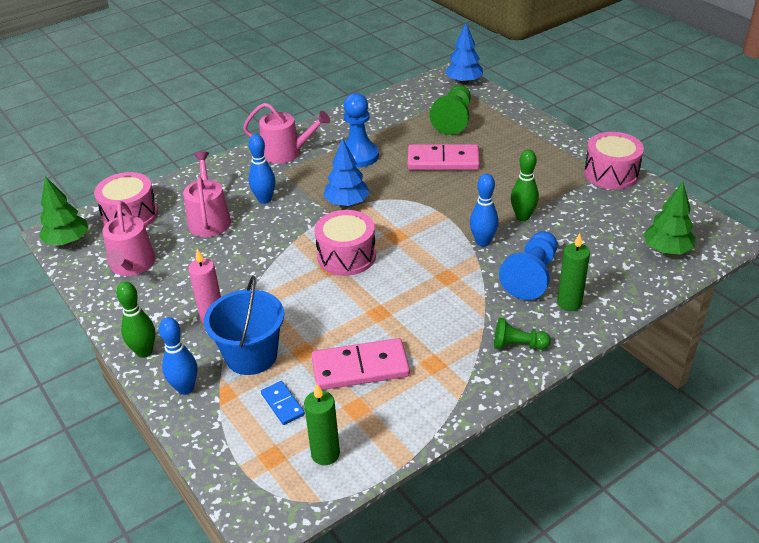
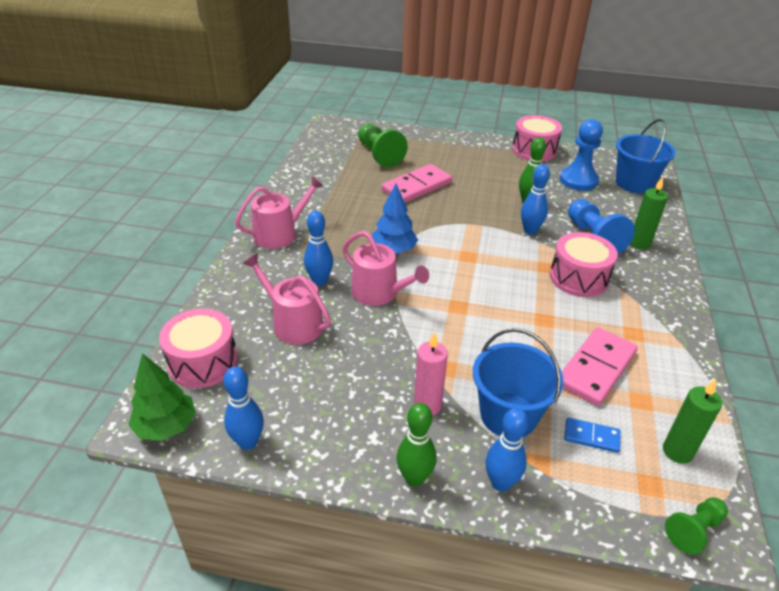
camera: 45 degrees left, 0 degrees up
(92, 275) = (248, 442): none -> blue bowling pin
(132, 265) = (278, 407): pink watering can -> pink watering can (379, 293)
(346, 256) = (456, 291): pink drum -> pink drum (579, 278)
(359, 156) = (347, 210): blue pawn -> blue pawn (578, 180)
(464, 82) = (345, 125): blue tree -> none
(518, 345) = (657, 288): green pawn -> green pawn (694, 530)
(666, 250) = (634, 183): green tree -> blue bucket

